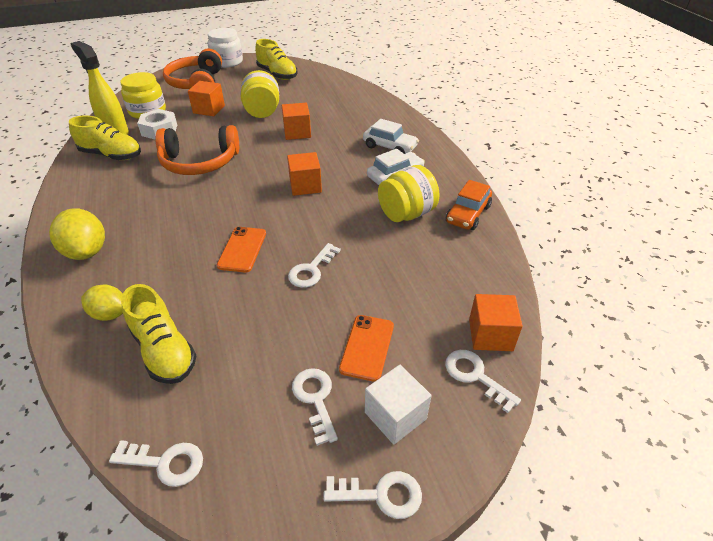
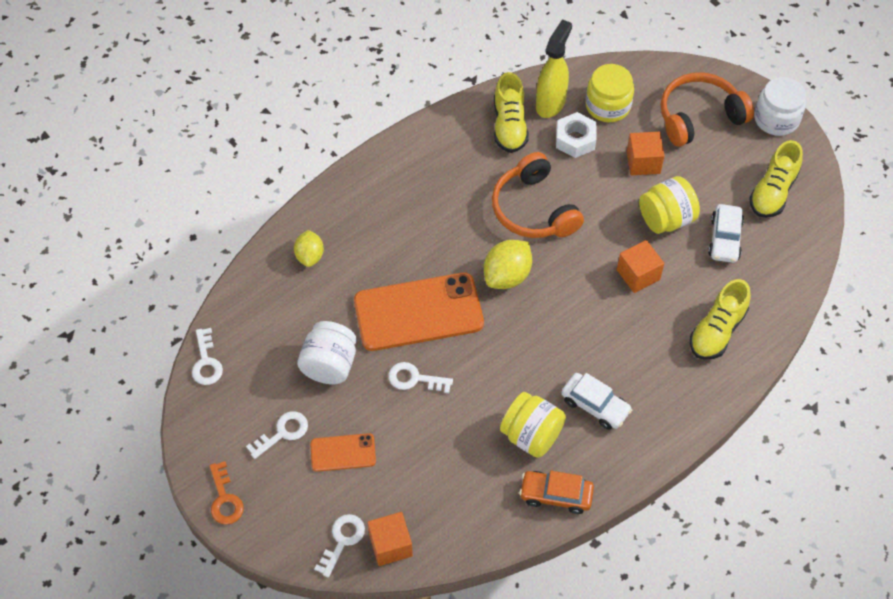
camera: 70 degrees right, 15 degrees up
(86, 251) = (368, 196): yellow lemon -> yellow lemon (507, 276)
(164, 350) = (289, 312): yellow shoe -> yellow shoe (717, 331)
(242, 249) = (418, 312): orange phone -> orange phone, size x2.03
(254, 331) = (329, 365): none -> white jar
(305, 186) = (537, 324): orange cube -> none
(381, 494) = (225, 499): white key -> orange key
(390, 147) = (654, 382): white car -> white car (725, 239)
(395, 415) = (287, 491): white cube -> none

